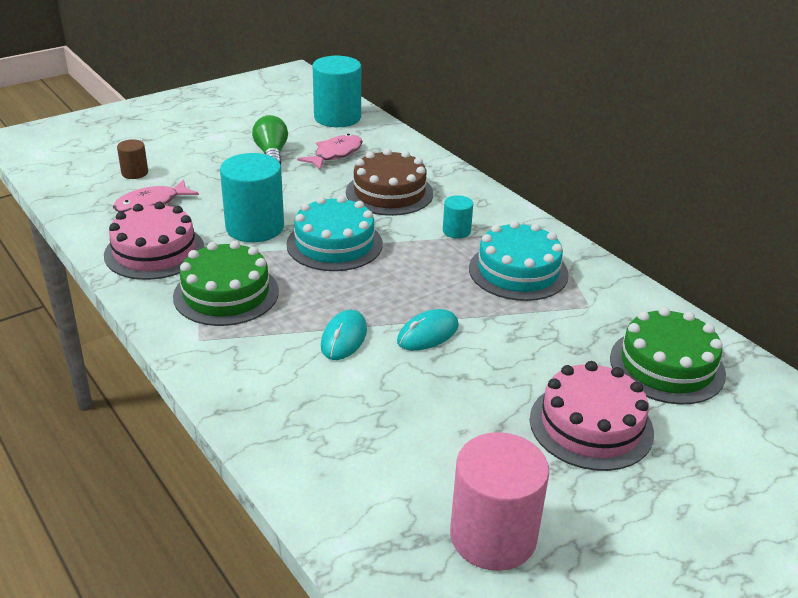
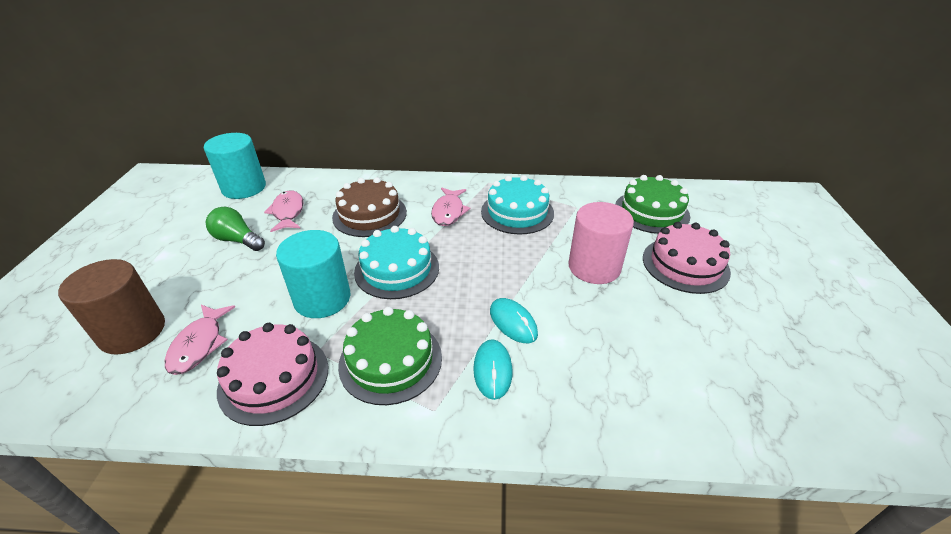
camera: 50 degrees left, 5 degrees up
(135, 173) = (132, 331): brown cylinder -> brown cylinder, size x2.04
(428, 334) = (545, 281): turquoise mouse -> turquoise mouse (492, 370)
(456, 231) = (448, 212): turquoise cylinder -> pink fish
(493, 536) = (767, 359): pink cylinder -> pink cylinder (594, 267)

